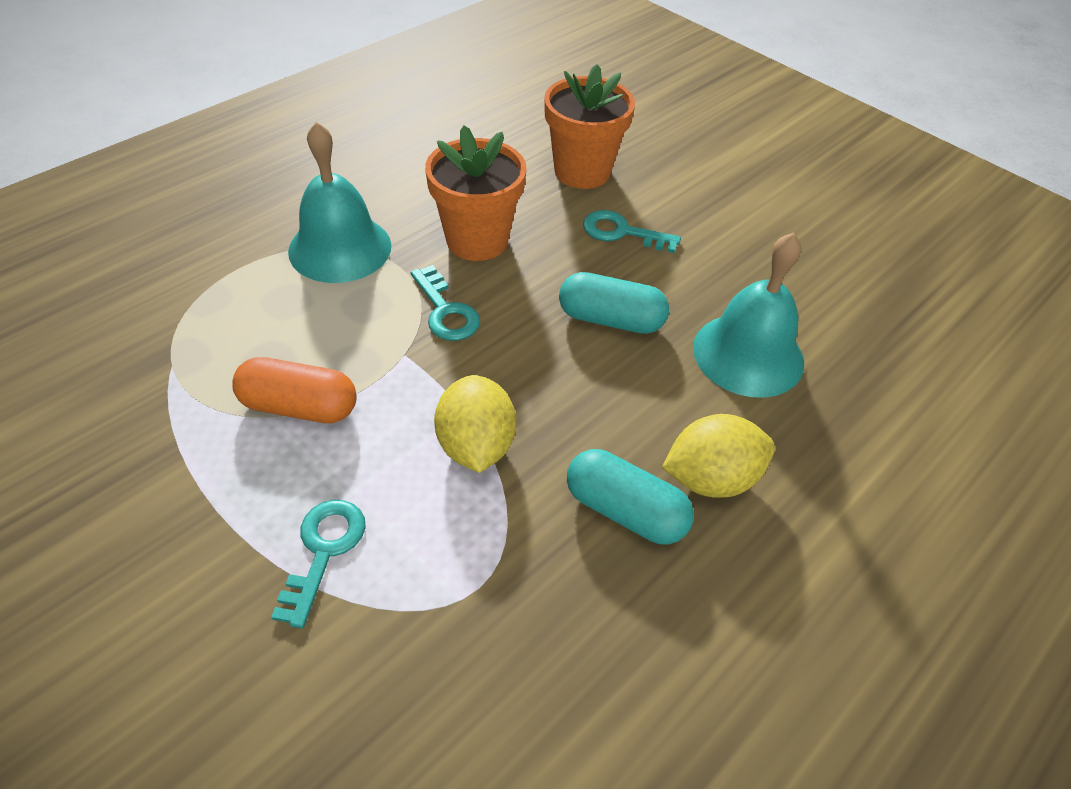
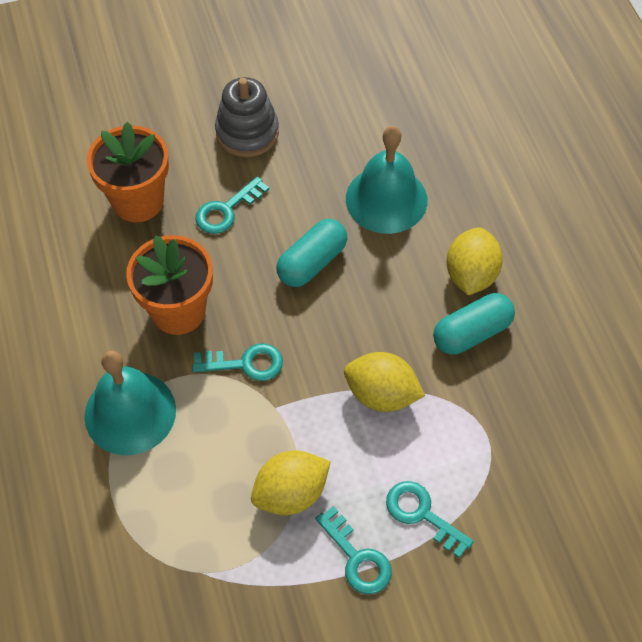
camera: 60 degrees left, 10 degrees up
(235, 501) = (357, 557): none -> turquoise key
(299, 407) = (291, 493): orange capsule -> yellow lemon
(728, 214) = (247, 132): none -> grey stacking toy

